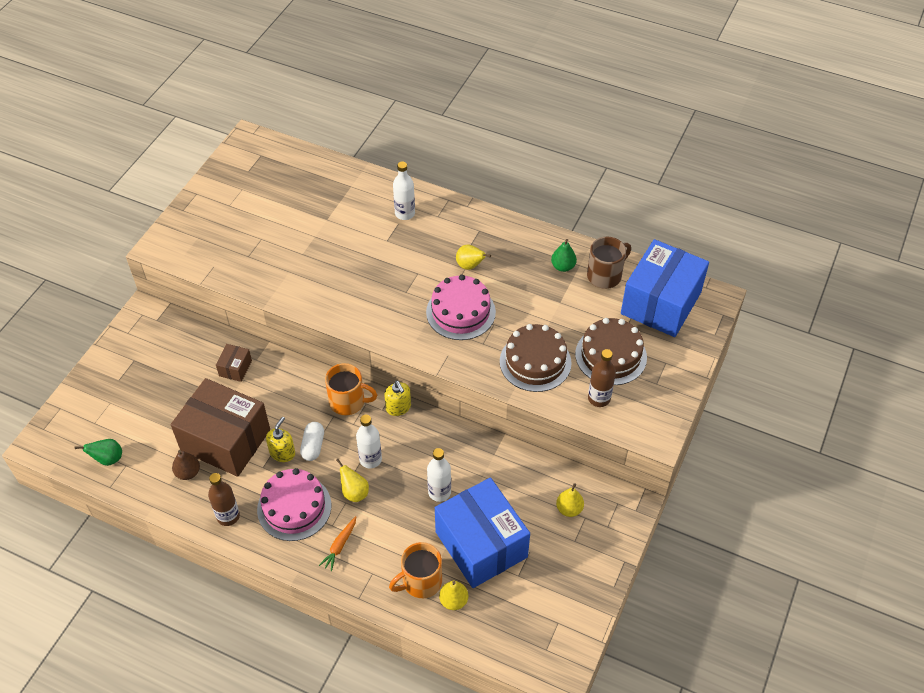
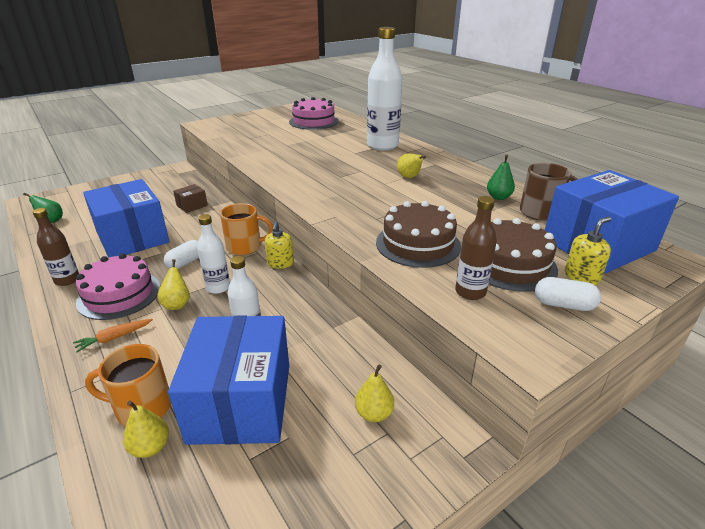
camera: 30 degrees right, 20 degrees down
(188, 472) = (83, 245): brown pear -> none
(225, 440) = (132, 237): brown box -> blue box
(282, 453) = (159, 258): yellow soap dispenser -> yellow soap dispenser (581, 277)
(348, 402) = (245, 247): orange mug -> orange mug turned 45 degrees counterclockwise
(405, 213) = (382, 145): white bottle -> white bottle, size x1.81
(460, 312) = (375, 197): pink cake -> pink cake (313, 121)
(660, 383) = (563, 305): none -> white capsule

